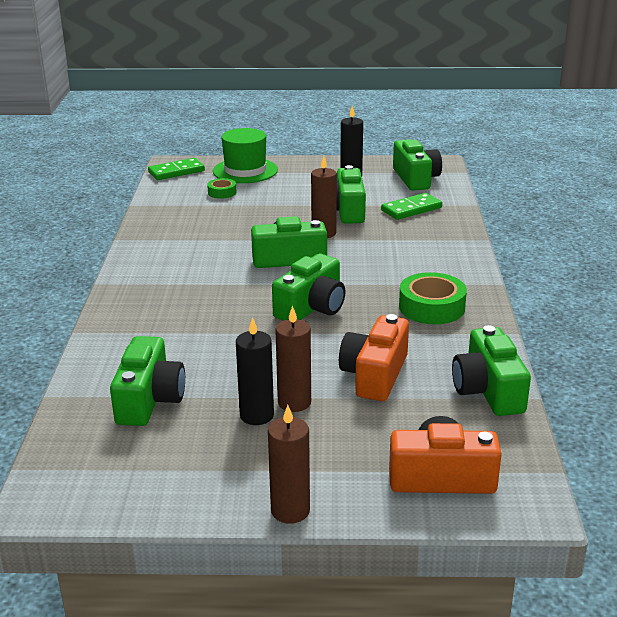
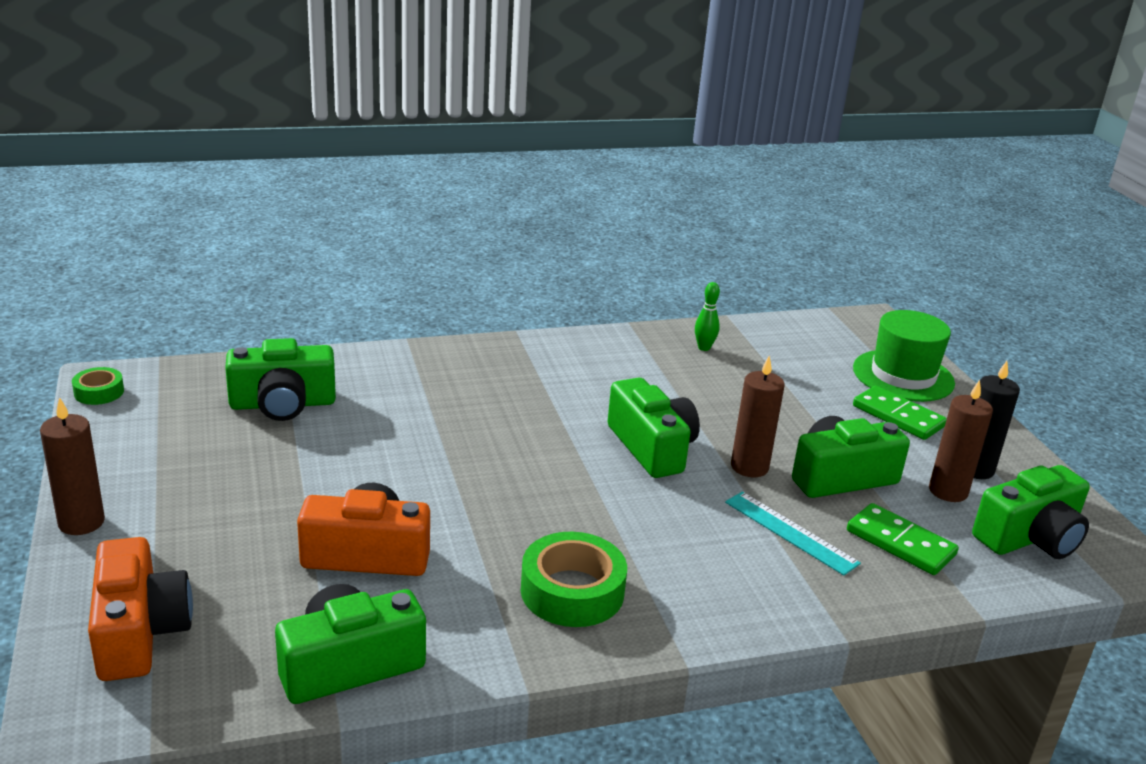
camera: 70 degrees right, 0 degrees up
(172, 220) = (704, 348): none -> green bowling pin
(176, 172) = (850, 327): green domino -> green domino (898, 416)
(222, 192) = (815, 369): green tape -> green tape (99, 392)
(257, 415) = (261, 476): black candle -> none
(294, 402) = (291, 498): brown candle -> brown candle (948, 491)
(312, 307) = (524, 483): green camera -> none
(393, 235) = (790, 532): none -> turquoise ruler

